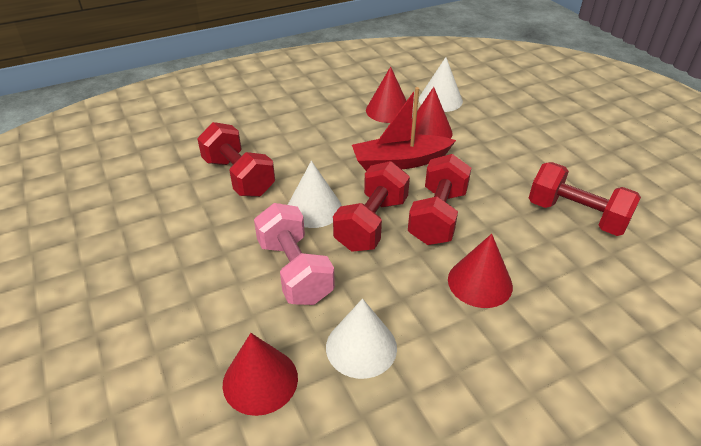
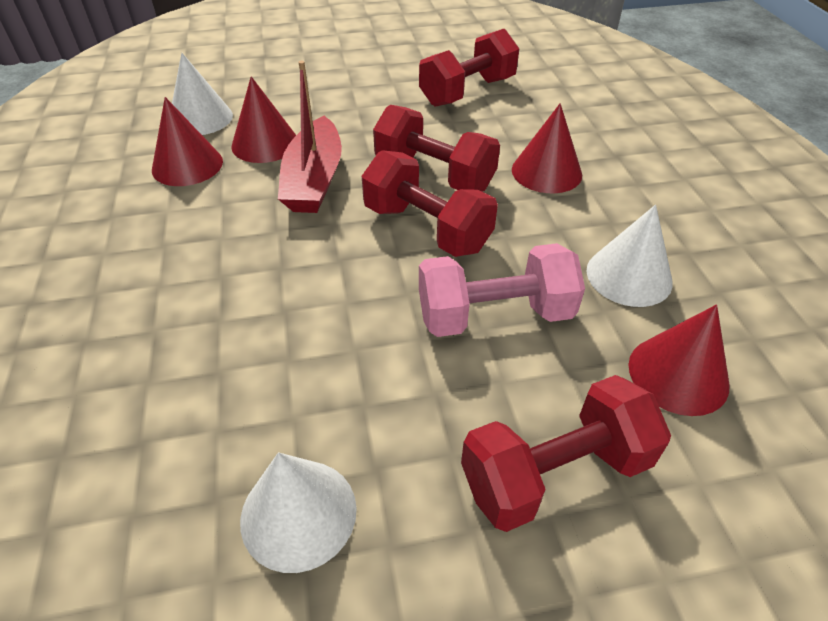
camera: 75 degrees left, 5 degrees up
(238, 177) = (249, 356): red dumbbell -> red dumbbell (555, 473)
(314, 208) = (373, 277): white cone -> white cone (298, 513)

